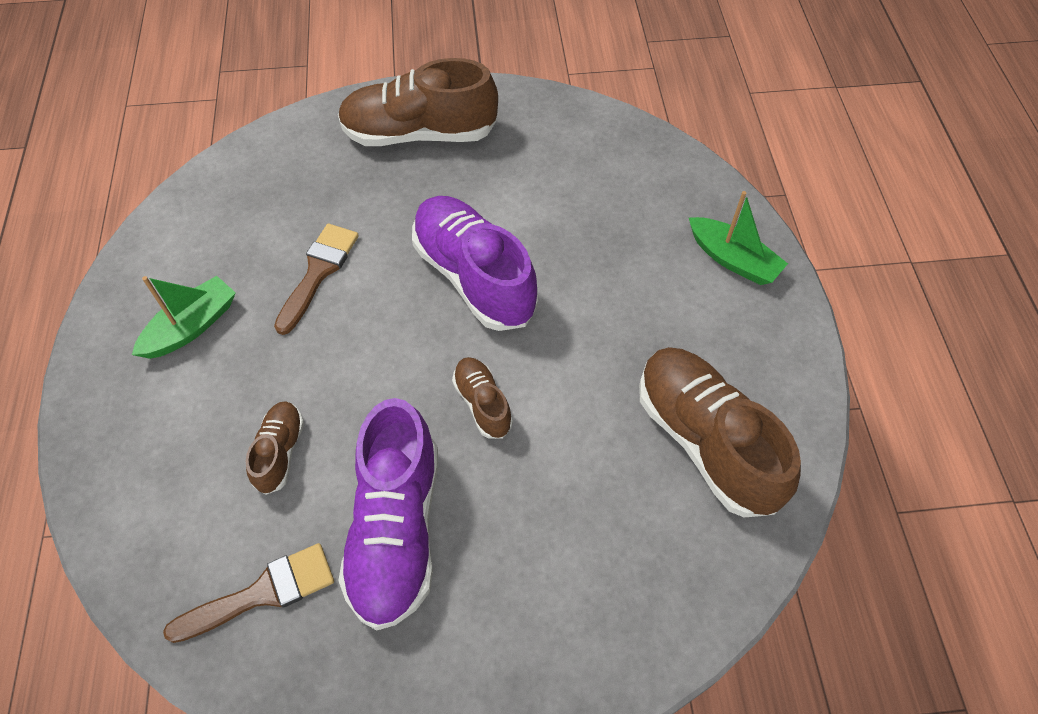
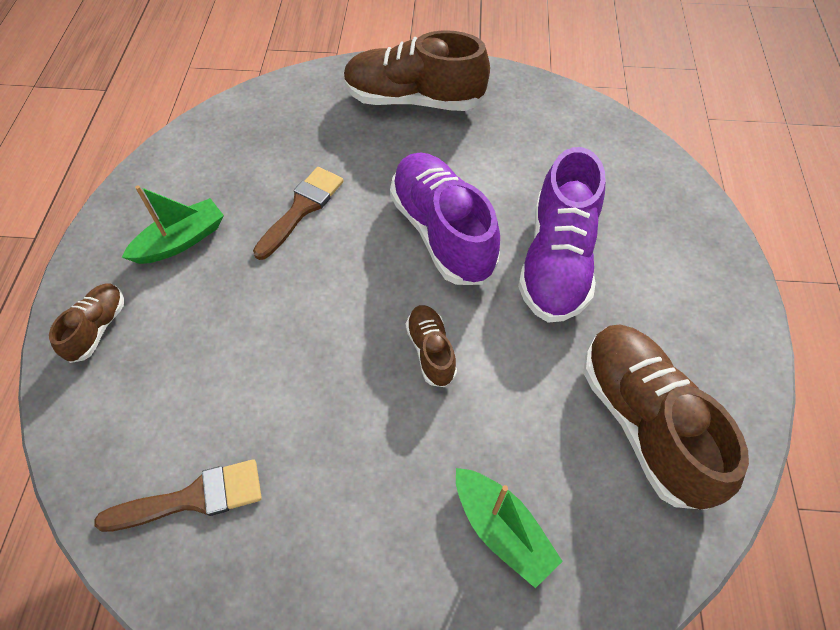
camera: 10 degrees right, 0 degrees up
(280, 452) = (235, 367): brown shoe -> brown shoe (97, 328)
(396, 529) = (329, 458): purple shoe -> purple shoe (557, 261)
(732, 259) = (691, 250): green boat -> green boat (501, 529)

